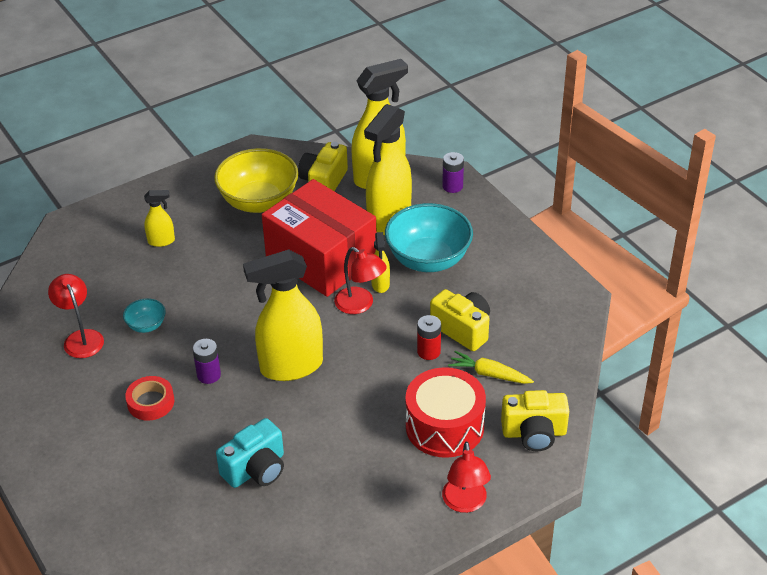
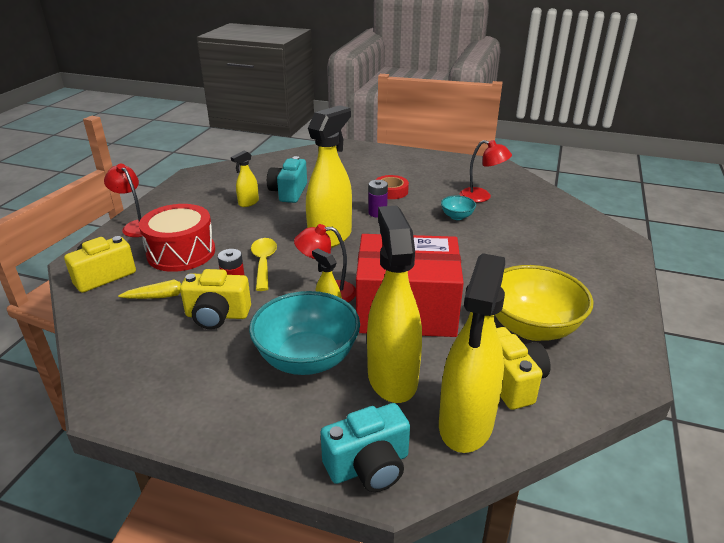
camera: 140 degrees right, 10 degrees down
(161, 241) = (542, 261): yellow spray bottle -> yellow spray bottle (248, 203)
(380, 368) = (264, 262): none -> yellow spoon
(452, 186) = (369, 466): purple battery -> turquoise camera

